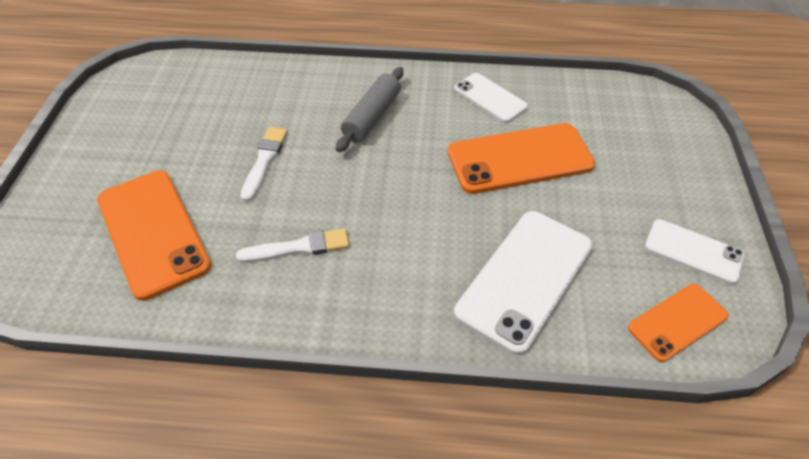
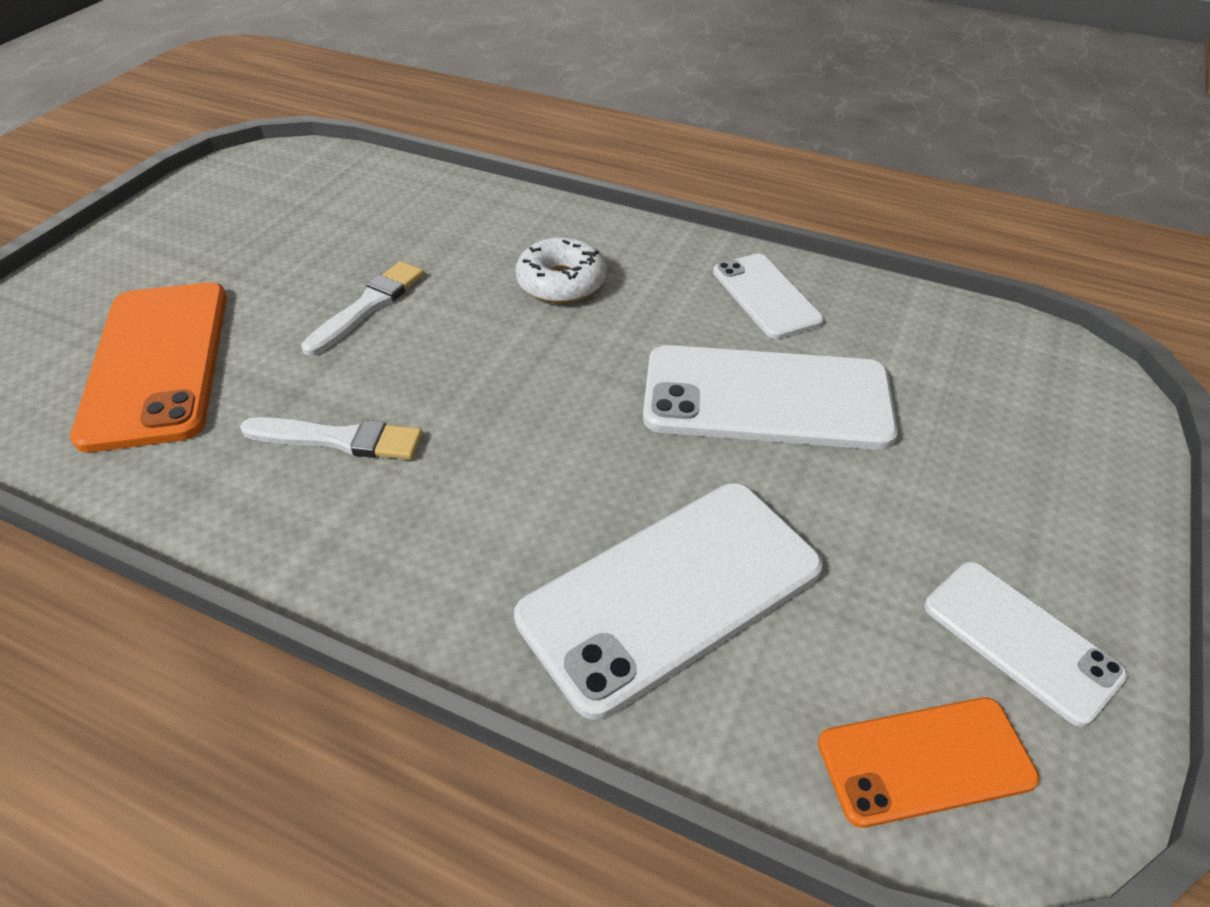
camera: 20 degrees right, 5 degrees down
(372, 117) = (561, 282): grey rolling pin -> white donut
(519, 158) = (766, 398): orange phone -> white phone

